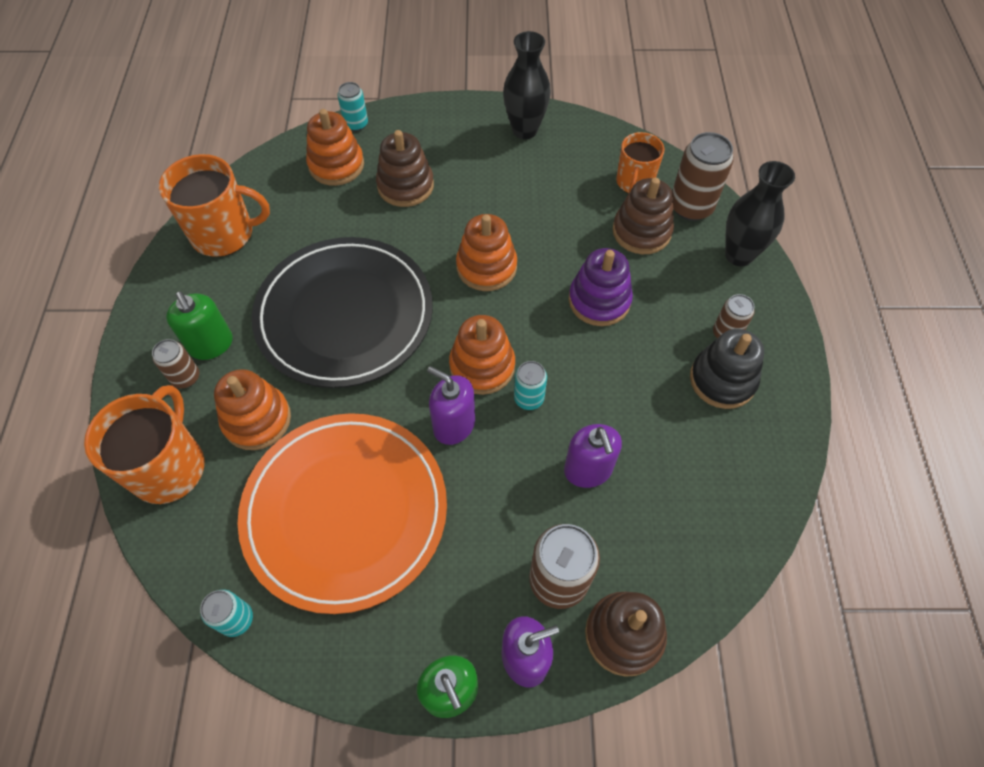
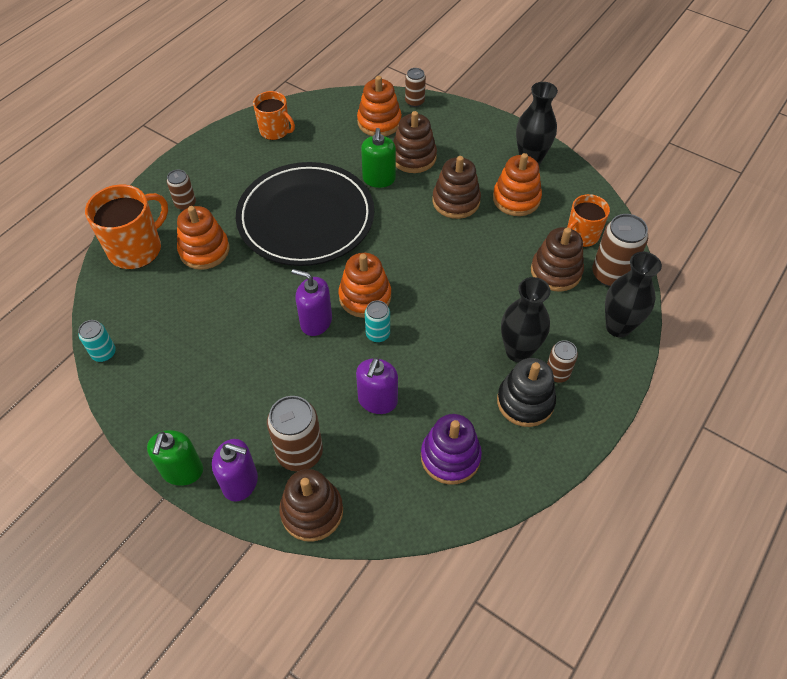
camera: 35 degrees right, 5 degrees down
(211, 344) = (214, 193): green soap dispenser -> green soap dispenser (379, 179)
(224, 234) = (275, 131): orange mug -> orange mug, size x0.64
(345, 512) = (209, 332): orange plate -> none
(356, 124) = (414, 102): turquoise can -> brown can
(454, 425) = (316, 322): purple soap dispenser -> purple soap dispenser turned 45 degrees counterclockwise
(486, 267) = (422, 237): orange stacking toy -> orange stacking toy (516, 199)
(488, 211) = (456, 201): none -> brown stacking toy
(599, 300) = (482, 300): purple stacking toy -> purple stacking toy (450, 457)
(675, 333) = (518, 351): none -> black vase

